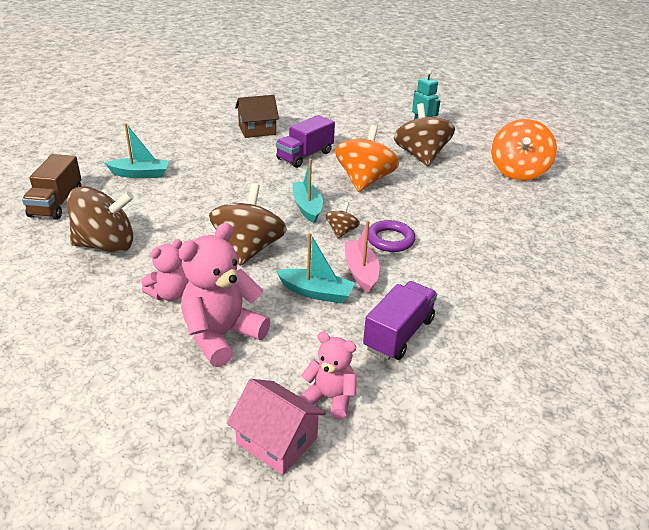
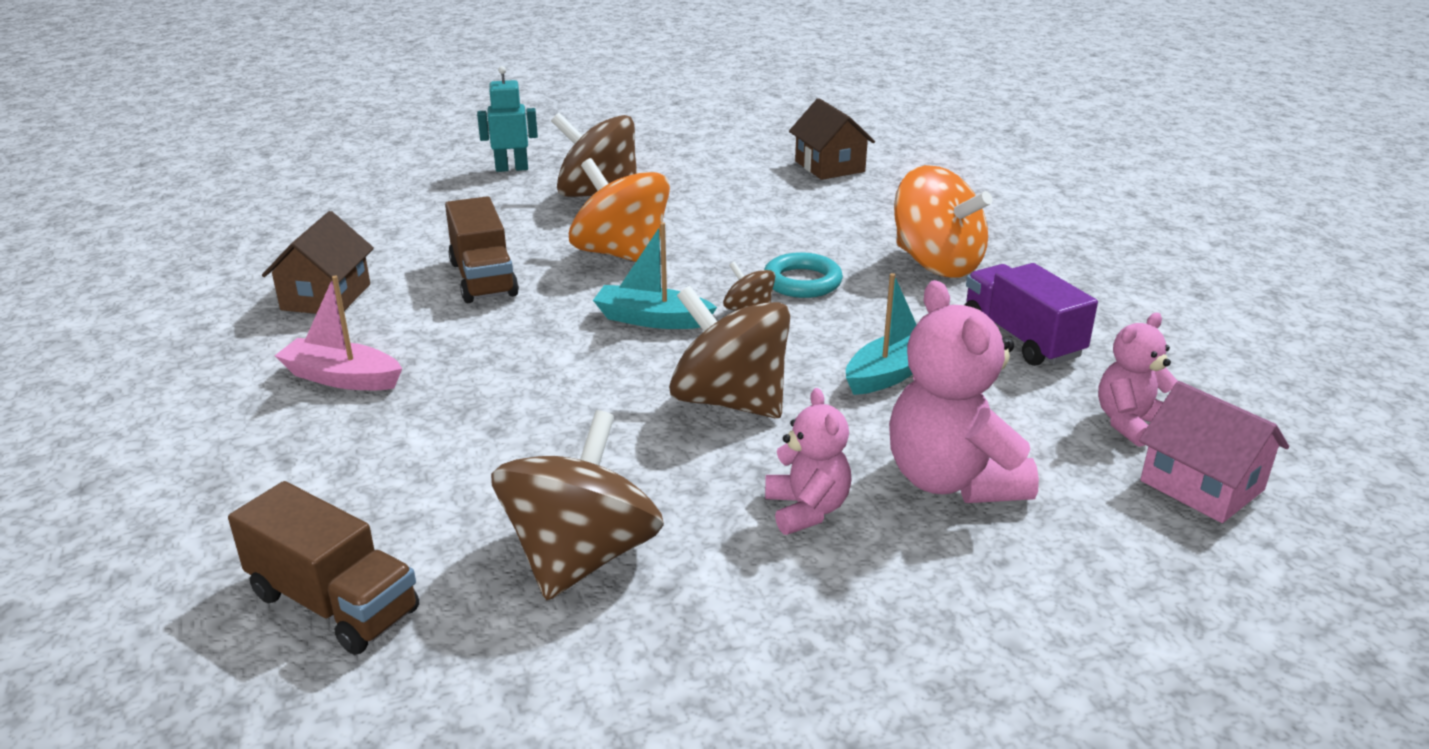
camera: 60 degrees left, 5 degrees down
(140, 174) = (336, 463): turquoise boat -> none
(277, 441) = (1202, 485): pink house -> pink house turned 75 degrees clockwise
(305, 156) = (483, 279): purple truck -> brown truck
(361, 272) = (865, 325): pink boat -> pink boat (342, 378)
(390, 240) = (802, 282): purple ring -> turquoise ring
(518, 172) = (713, 152): orange spinning top -> orange spinning top (936, 264)
(553, 213) = (829, 166): none -> brown house

